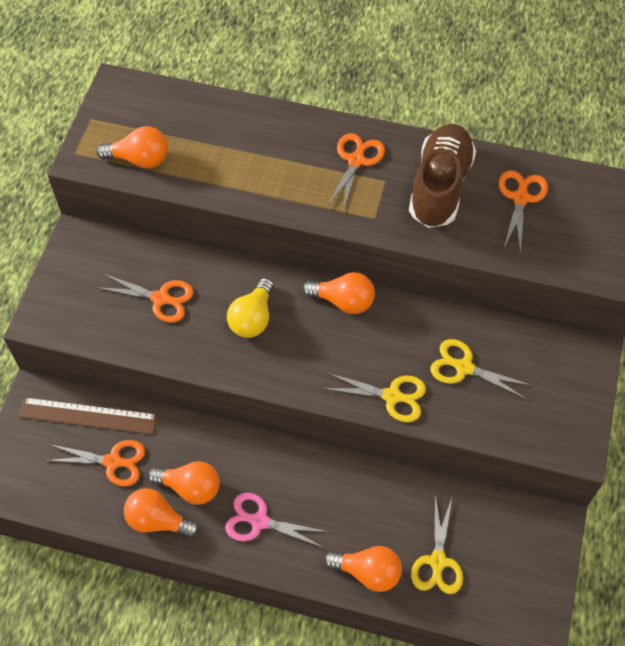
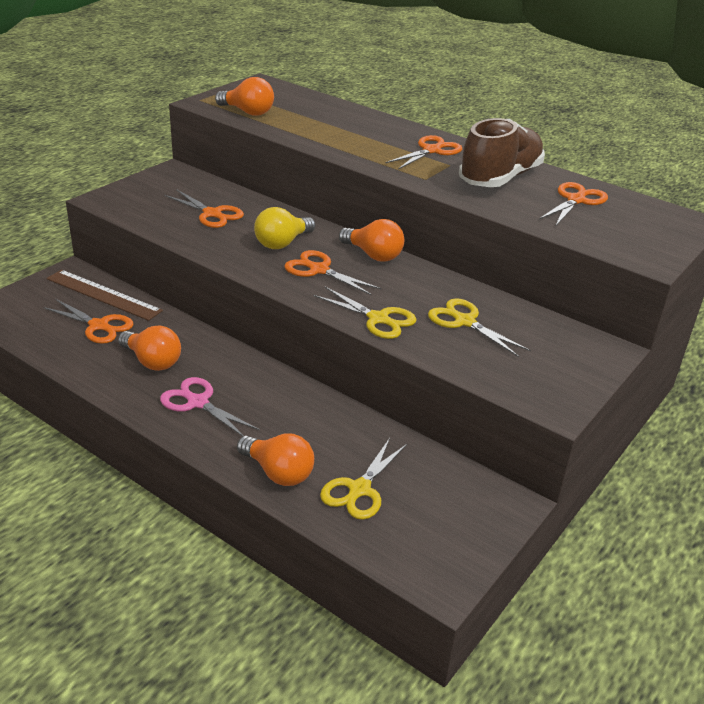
camera: 20 degrees right, 25 degrees down
(158, 520) = (105, 372): orange light bulb -> none
(307, 346) = (319, 270): none -> orange scissors

